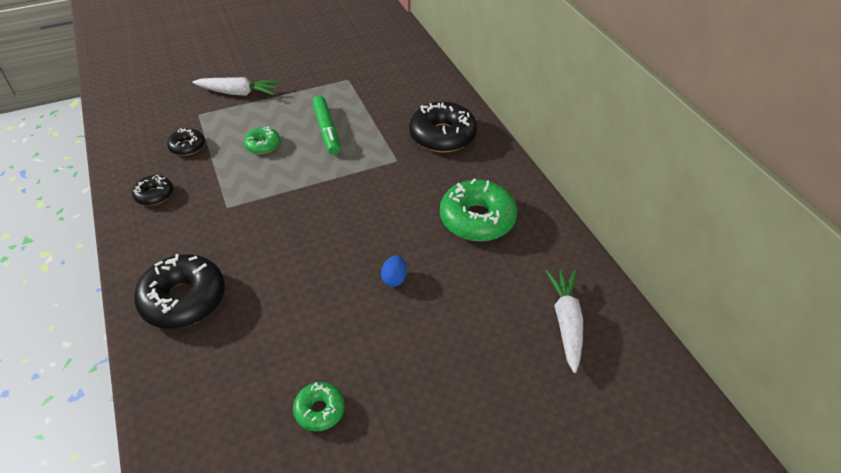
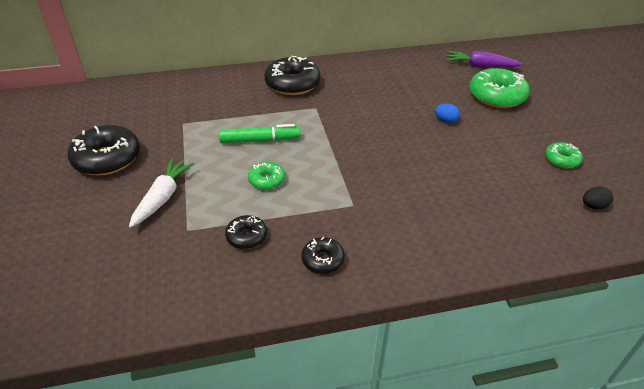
camera: 80 degrees left, 5 degrees down
(184, 299) = (469, 230): black donut -> black donut (107, 159)
(219, 435) = (593, 206): none -> black egg
(477, 219) = (390, 82): green donut -> green donut (496, 96)
(566, 322) = (479, 66): white carrot -> purple carrot

